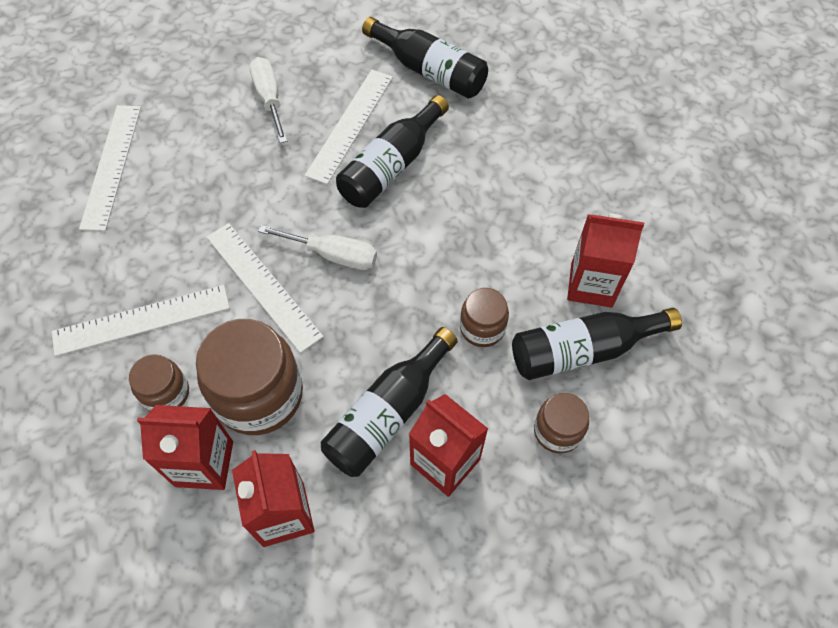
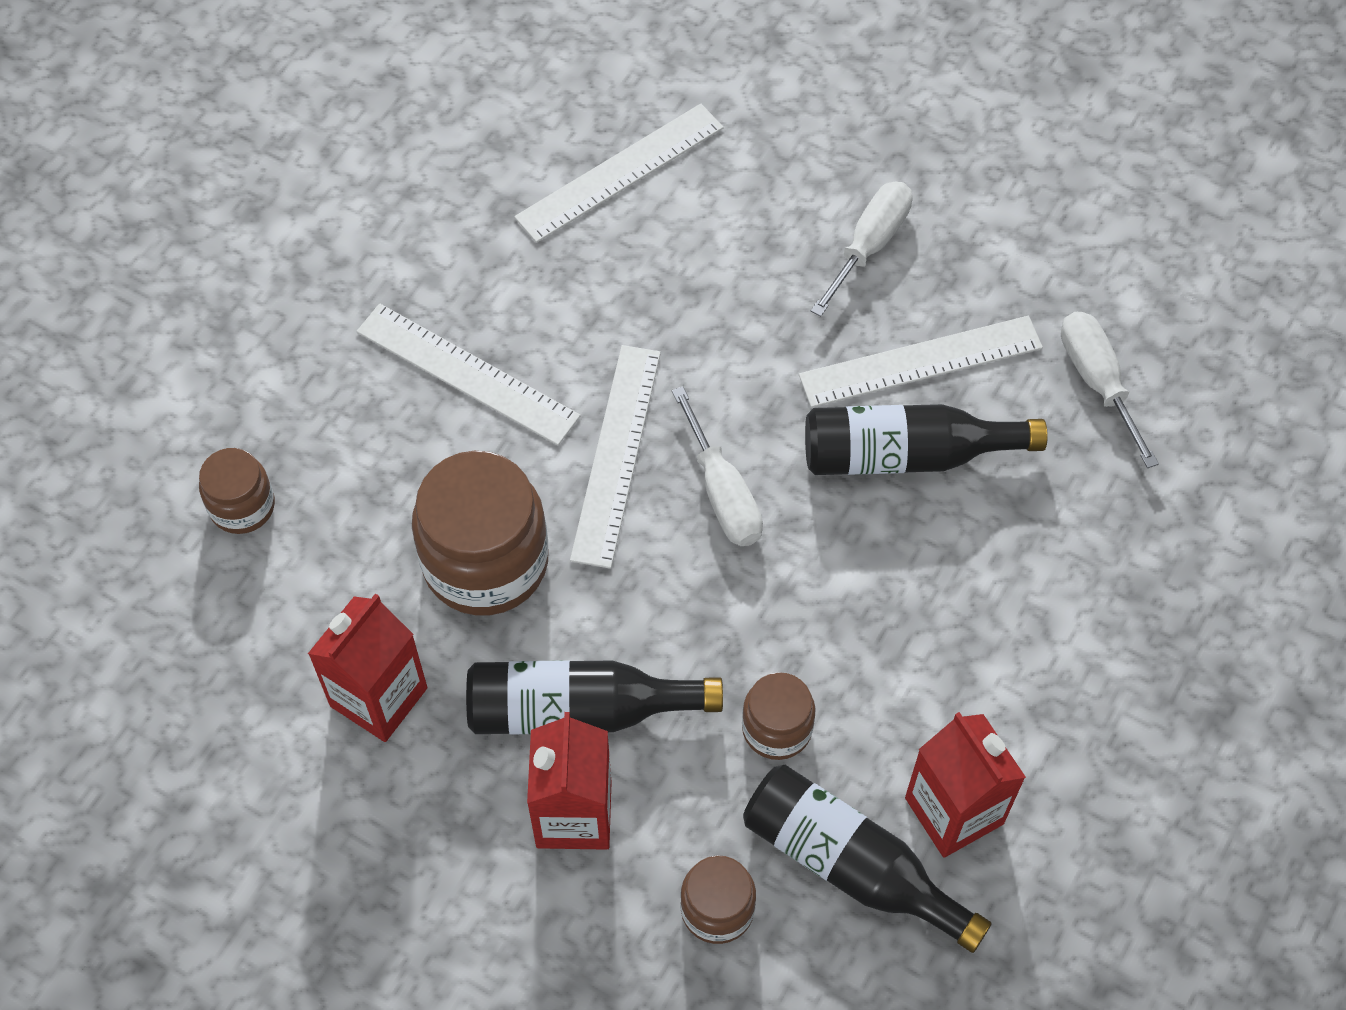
camera: 50 degrees right, 0 degrees up
(166, 393) = (408, 471): brown jar -> brown jar (242, 506)
(204, 463) = (367, 575): red carton -> none
(429, 71) = (1097, 381): black bottle -> white screwdriver

